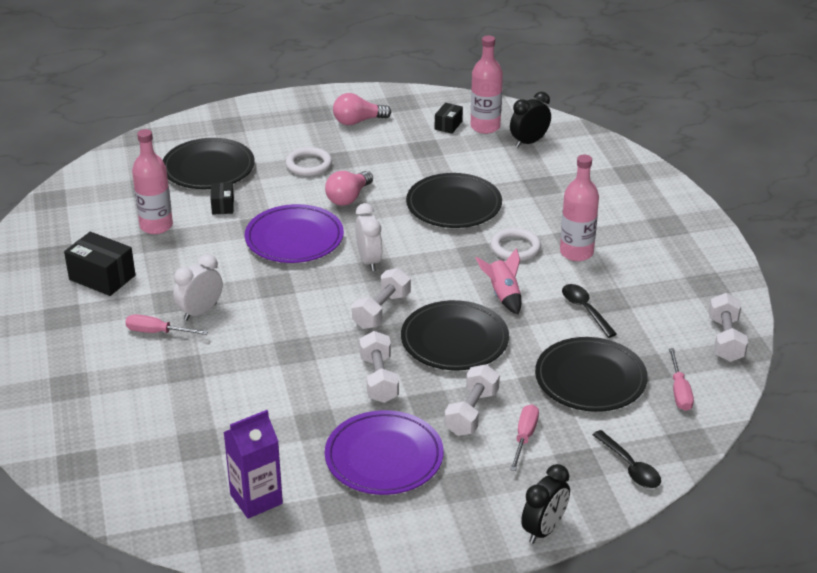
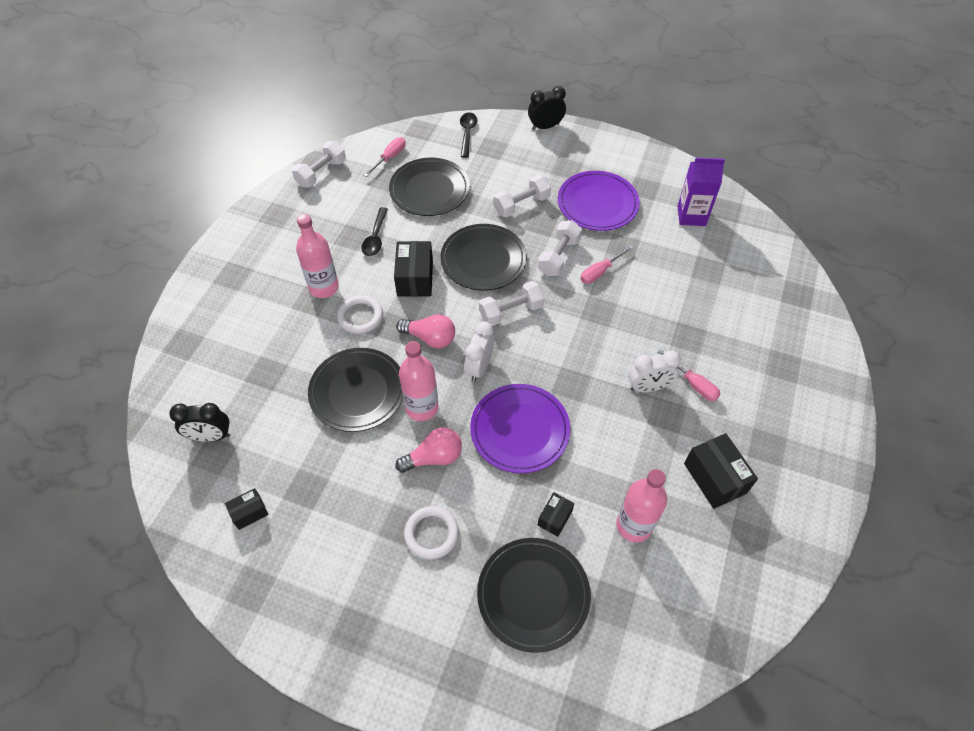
camera: 145 degrees left, 20 degrees up
(358, 121) = (325, 582): pink light bulb -> pink light bulb (430, 338)
(485, 127) = (221, 486): pink bottle -> pink bottle (422, 407)
(503, 295) = (415, 278): pink rocket -> black box
(524, 437) = (506, 176): pink screwdriver -> pink screwdriver (600, 272)

